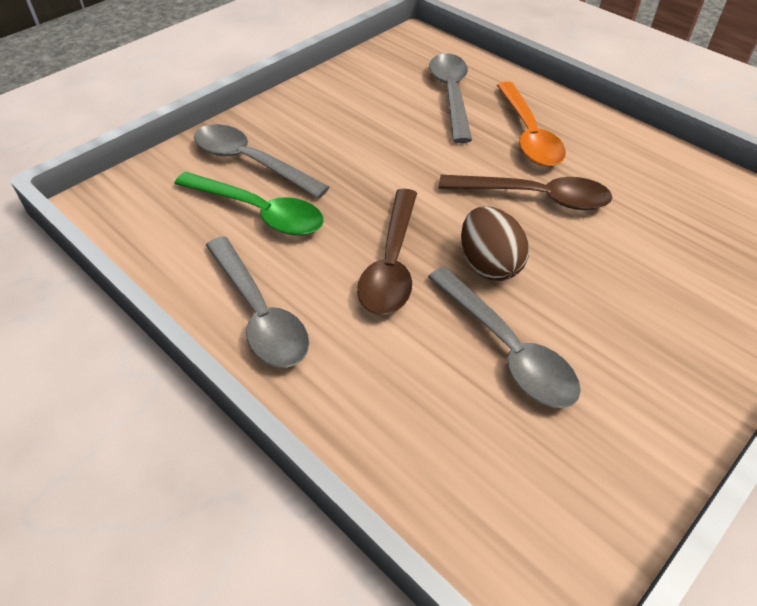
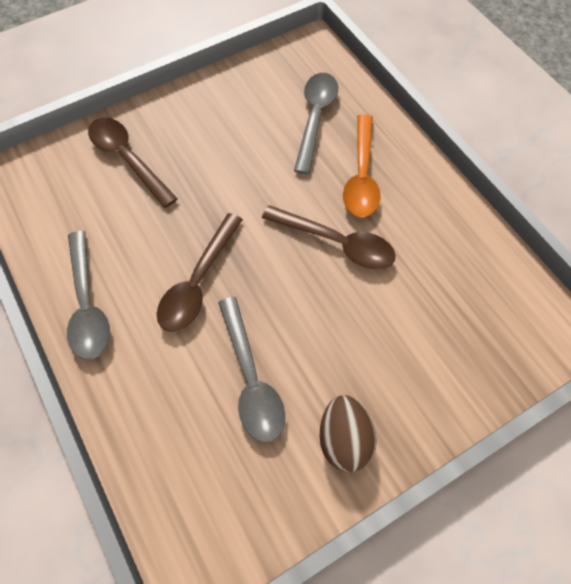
camera: 15 degrees right, 15 degrees up
(250, 162) = (127, 159): grey spoon -> brown spoon
(259, 212) = (118, 210): green spoon -> none
(489, 265) = (271, 300): brown egg -> brown egg (344, 439)

